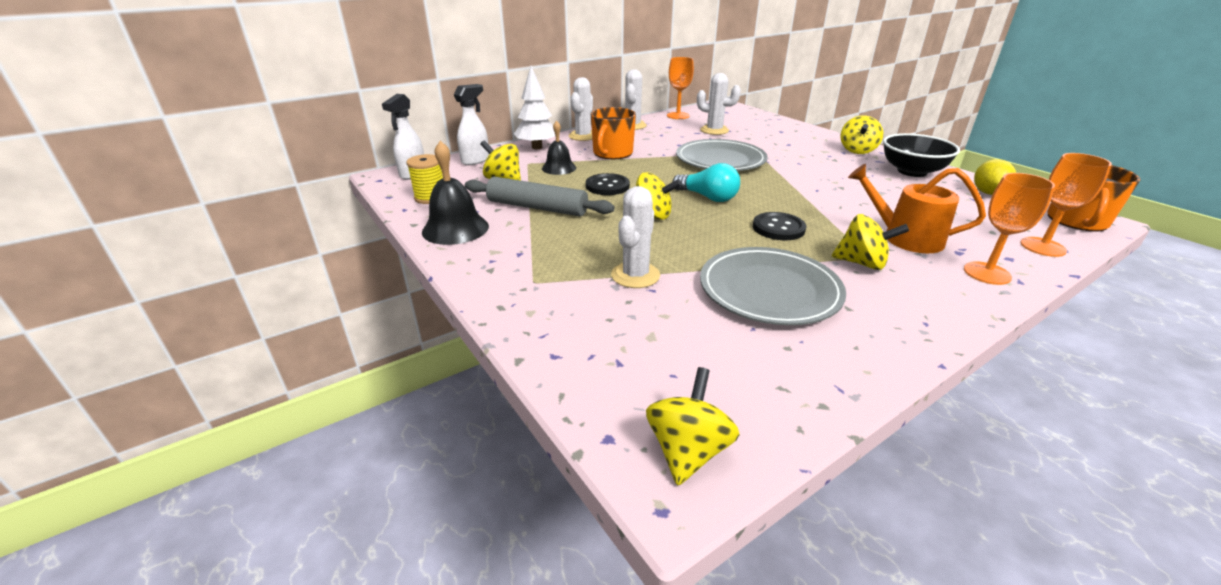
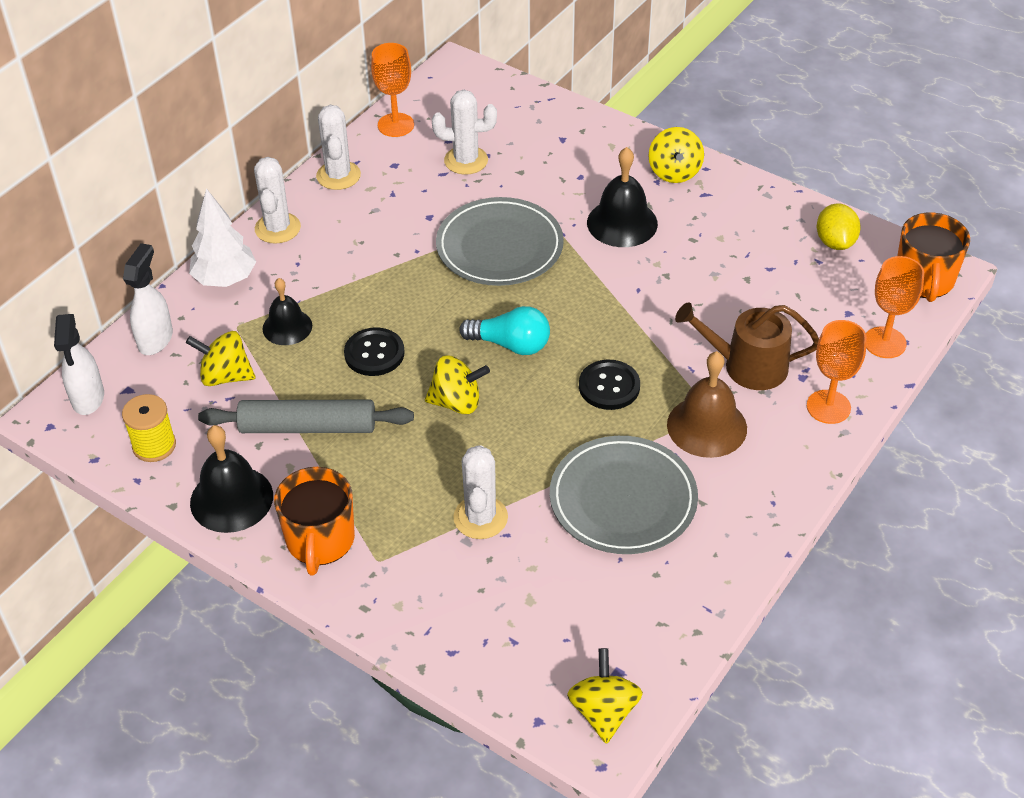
camera: 20 degrees left, 15 degrees up
(612, 153) = (344, 267): orange mug -> orange mug (320, 540)
(813, 163) = (622, 223): none -> black bell
(862, 263) = (707, 426): yellow spinning top -> brown bell
(905, 238) = (747, 366): orange watering can -> brown watering can
(912, 171) = (747, 213): black bowl -> none

